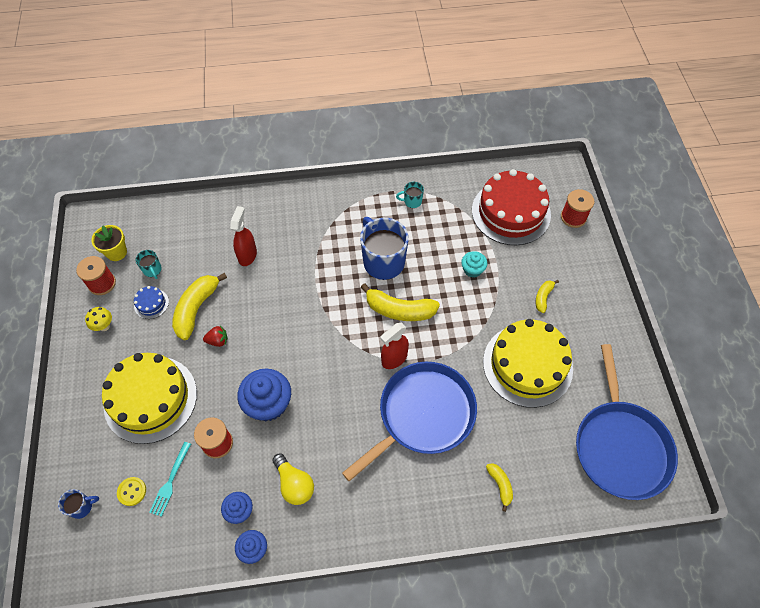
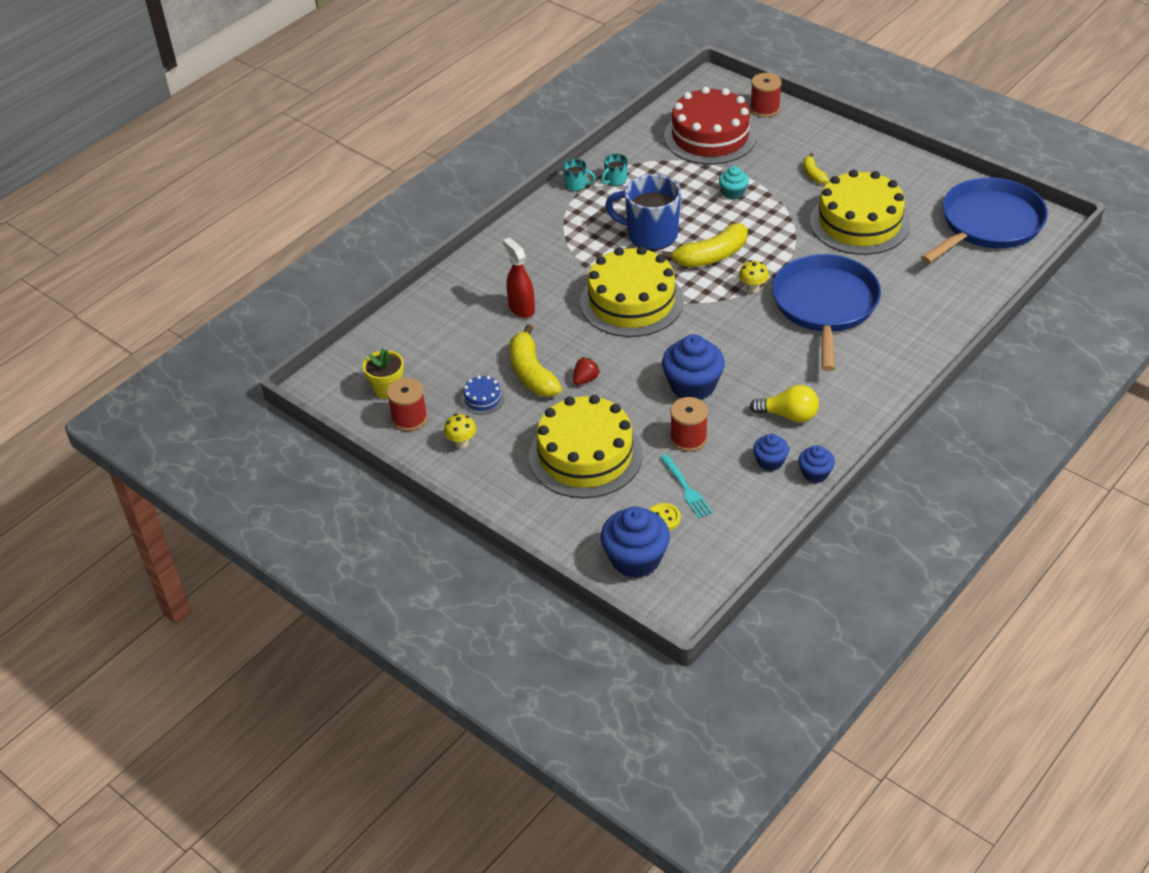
camera: 40 degrees left, 15 degrees down
(82, 507) = (635, 559): blue mug -> blue cupcake
(152, 270) = (445, 377): turquoise mug -> turquoise mug (576, 185)
(311, 304) = (631, 301): none -> yellow cake
(394, 358) = (752, 288): red spray bottle -> yellow mushroom
(500, 485) = (939, 304): yellow banana -> none
(620, 446) = (988, 224): blue pan -> blue pan turned 90 degrees counterclockwise

